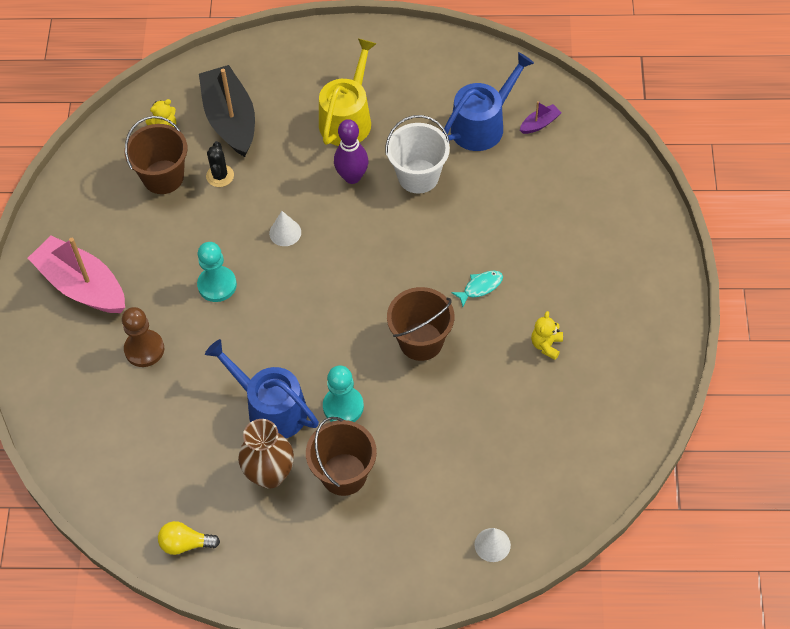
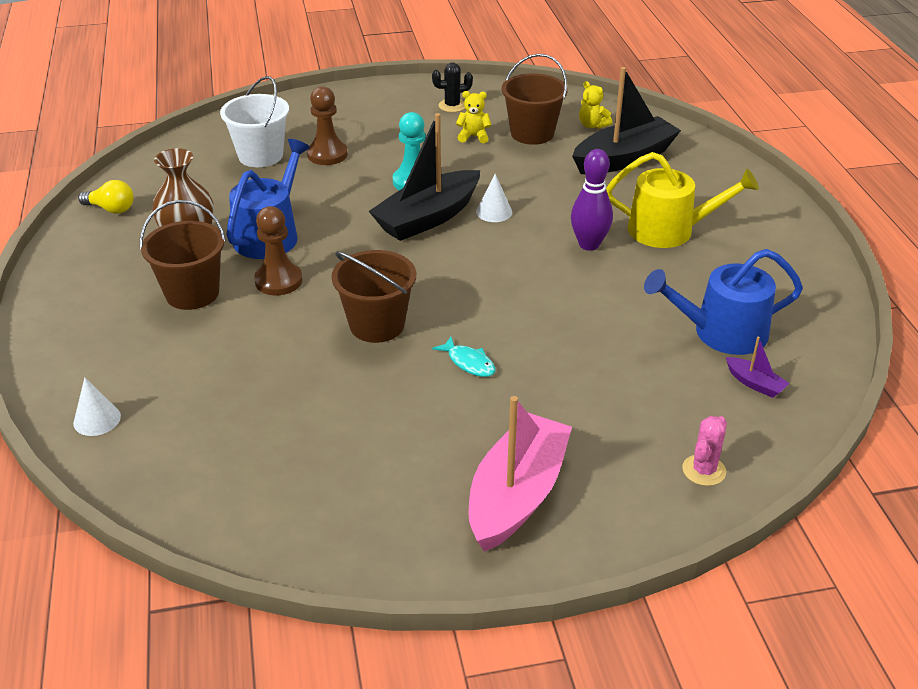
camera: 75 degrees right, 20 degrees down
(82, 286) = (390, 113): pink boat -> pink boat (517, 495)
(185, 544) = (111, 209): yellow light bulb -> yellow light bulb turned 120 degrees clockwise
(220, 176) = (549, 163): black cactus -> black cactus (452, 106)
(279, 283) = (428, 218): none -> black boat
(343, 406) = (278, 281): turquoise pawn -> brown pawn
(418, 176) = (614, 292): white bucket -> white bucket (260, 156)
(482, 125) = (722, 332): blue watering can -> blue watering can turned 135 degrees clockwise
(546, 345) = (396, 433): yellow teddy bear -> yellow teddy bear (473, 136)
(615, 177) = (704, 470): none -> pink cactus

